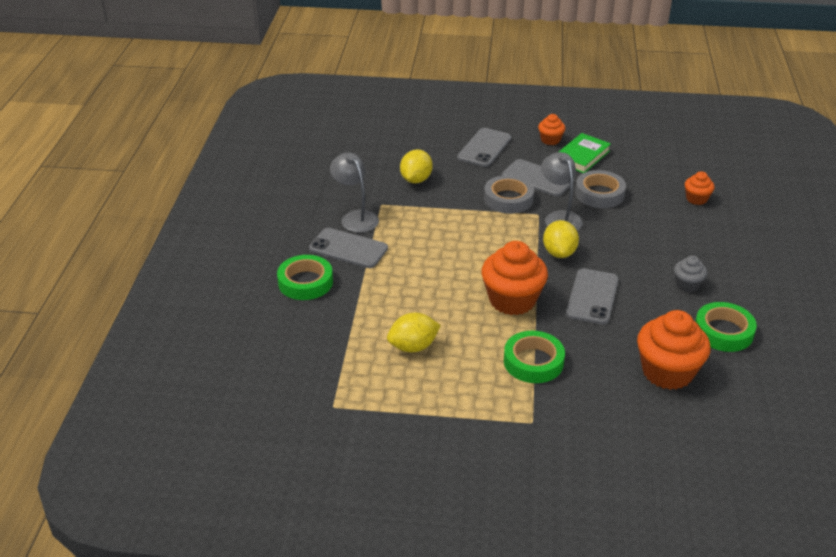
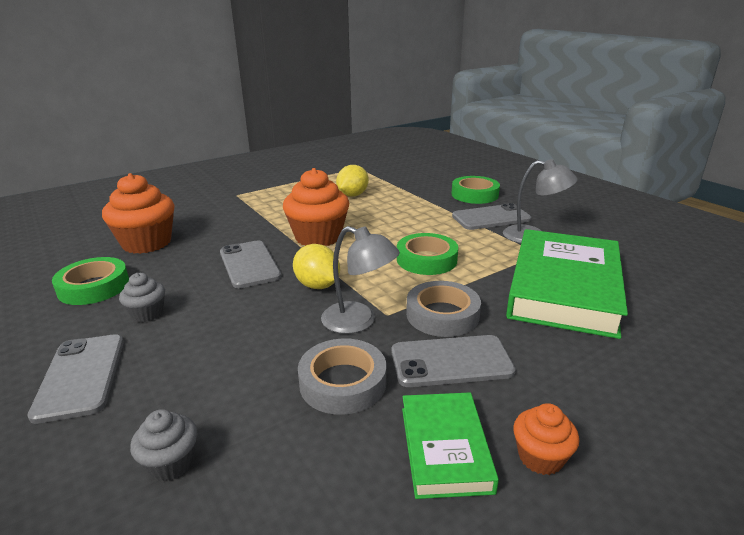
camera: 140 degrees right, 10 degrees down
(416, 180) = (563, 288): yellow lemon -> green book
(484, 148) = (588, 373): grey phone -> grey phone (81, 376)
(533, 362) = (262, 214): green tape -> green tape (426, 259)
(696, 199) = (171, 463): orange cupcake -> grey cupcake

